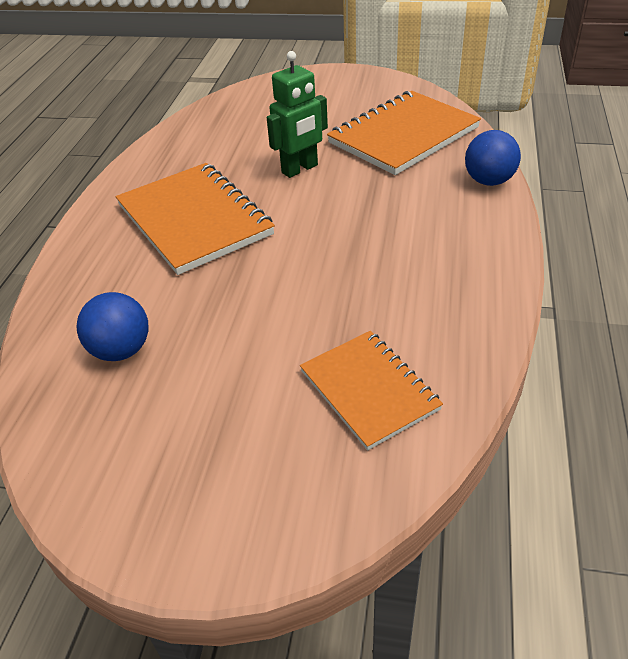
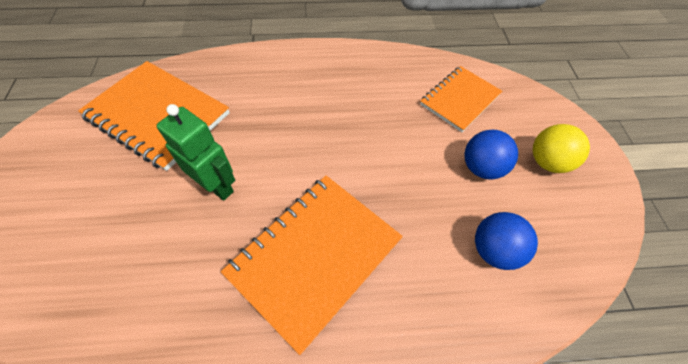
camera: 110 degrees left, 15 degrees up
(207, 463) = (547, 162): none -> yellow ball
(489, 181) = (235, 60): blue ball -> blue ball (481, 168)

